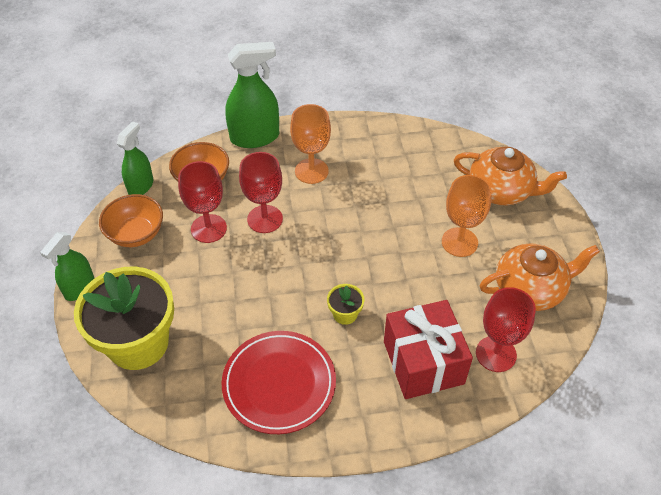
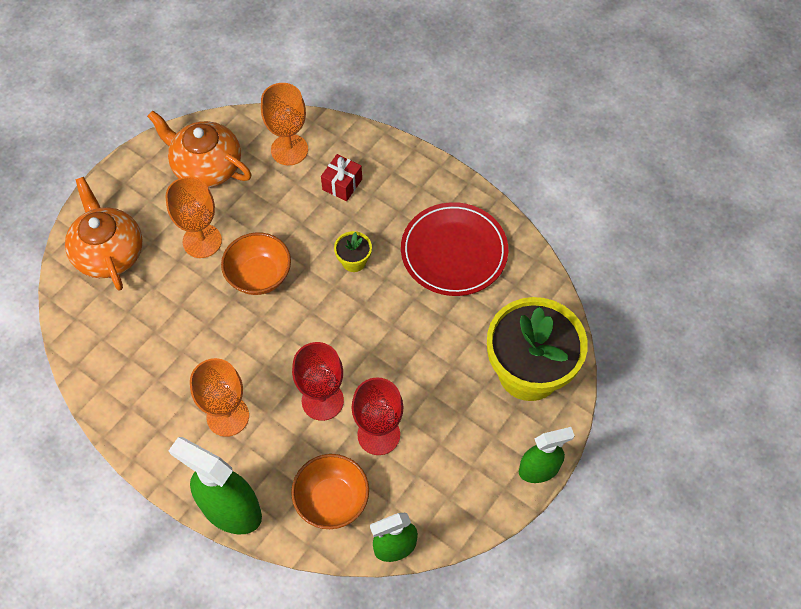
camera: 135 degrees left, 10 degrees up
(136, 234) = (446, 487): orange bowl -> orange bowl (259, 276)
(423, 362) = (342, 184): red gift -> red gift, size x0.49
(496, 354) = (289, 150): red goblet -> orange goblet

